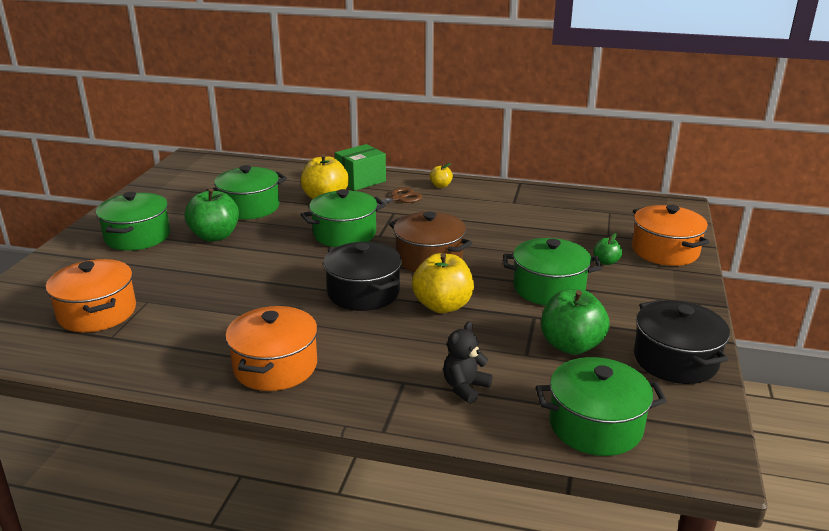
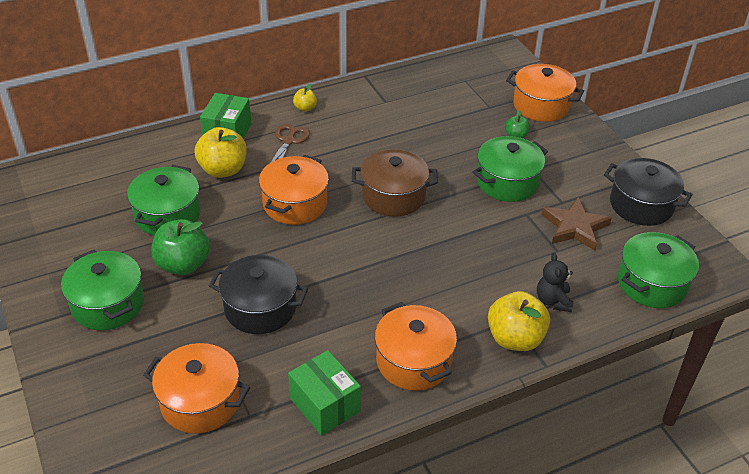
camera: 40 degrees left, 15 degrees up
(167, 358) = (324, 405): none -> green box
(344, 234) = (295, 204): green pot -> orange pot
(363, 293) = (388, 257): black pot -> black pot (260, 308)
(442, 306) = (458, 238): yellow apple -> yellow apple (515, 338)
(571, 345) = (574, 227): green apple -> brown star

